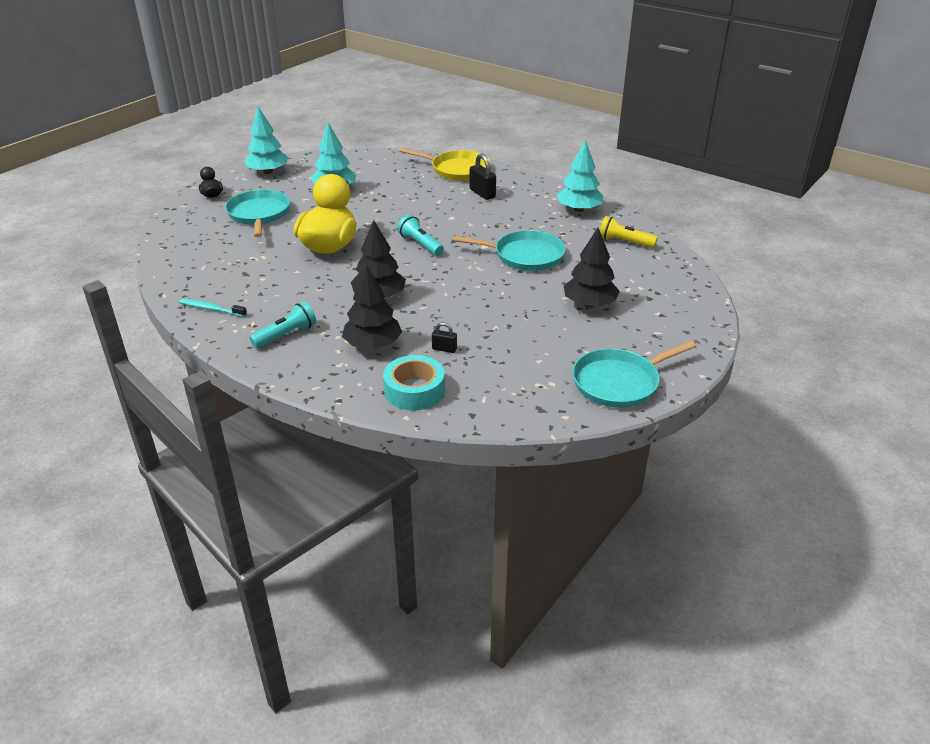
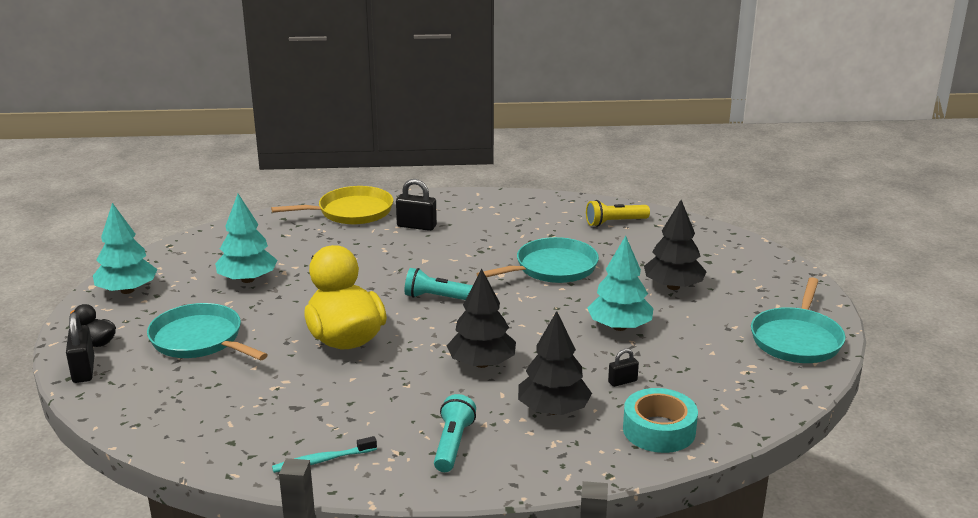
camera: 40 degrees left, 10 degrees down
(185, 207) = (83, 370): none -> black padlock
(579, 209) = (531, 208): turquoise tree -> turquoise tree (619, 327)

